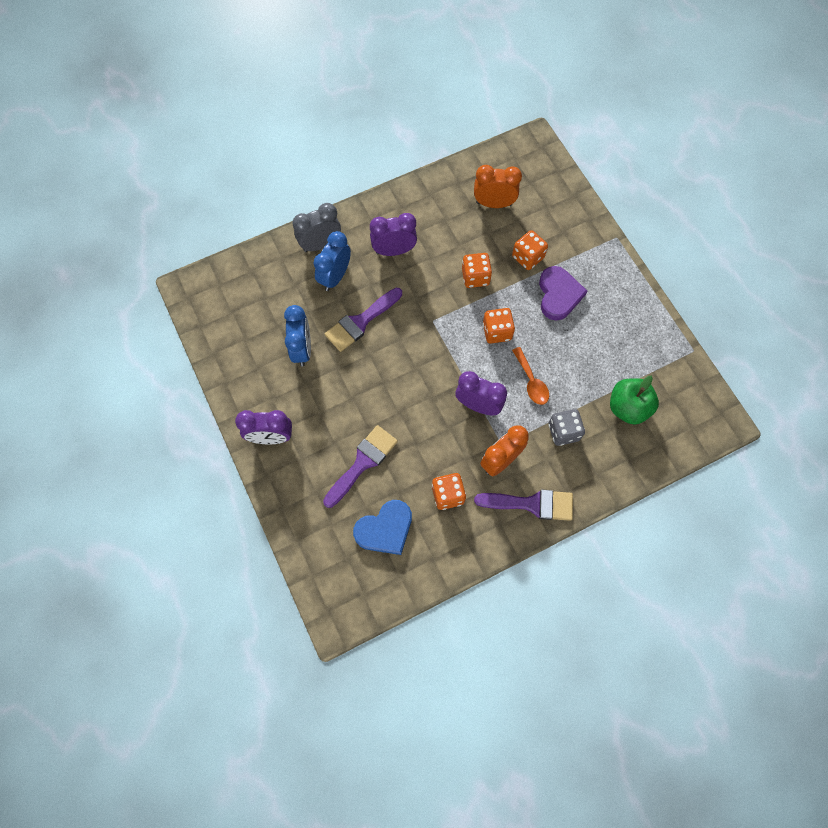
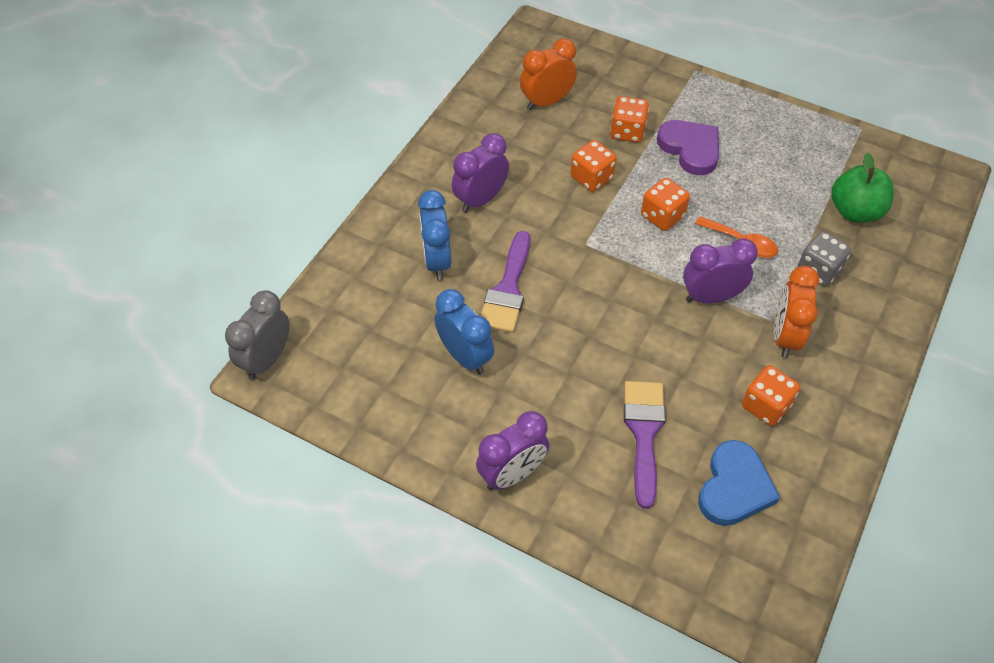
camera: 35 degrees left, 15 degrees down
(320, 244) = (390, 238): grey clock -> grey clock (266, 359)
(532, 504) = (856, 358): purple brush -> none

